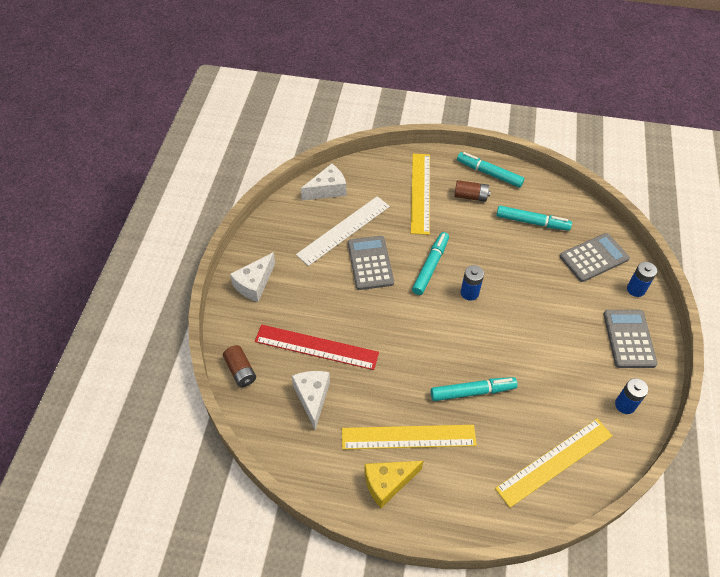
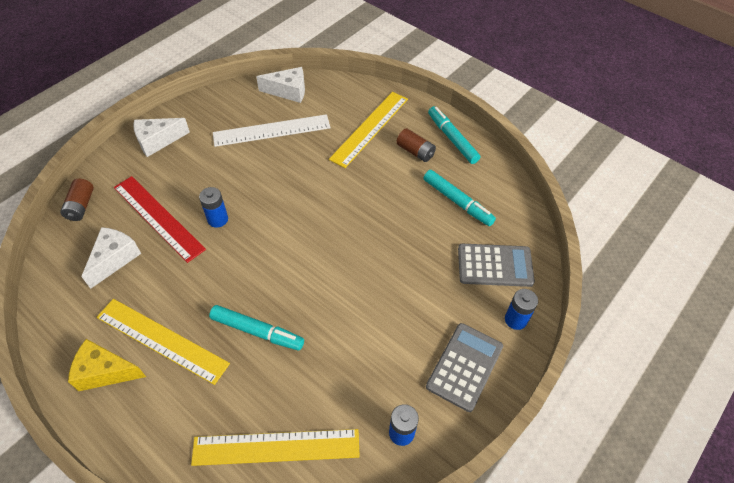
camera: 30 degrees right, 0 degrees up
(370, 263) = (269, 168): grey calculator -> none
(430, 266) = (321, 196): turquoise marker -> none
(469, 293) = (336, 238): blue battery -> blue battery (218, 219)

